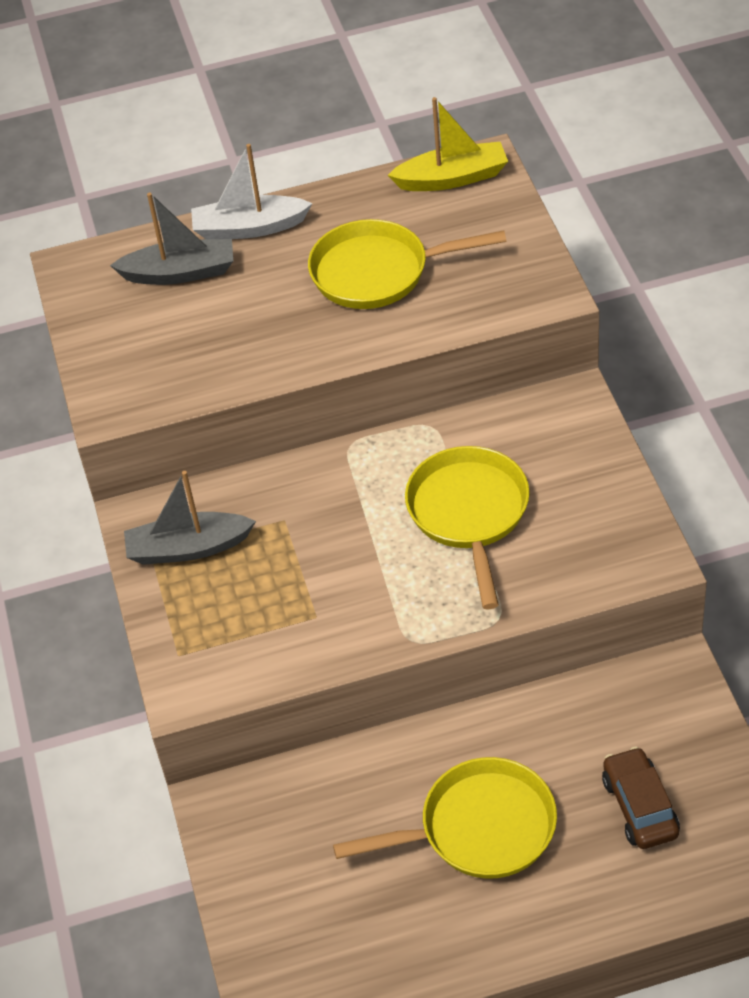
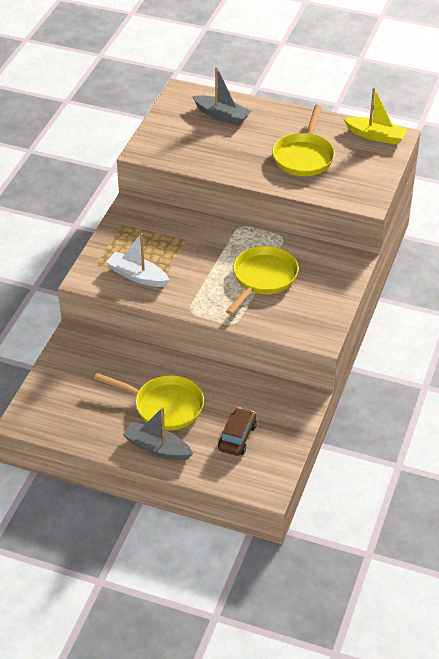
camera: 30 degrees right, 5 degrees down
(188, 548) = (137, 229): grey boat -> grey boat (157, 448)
(249, 228) = (268, 112): white boat -> white boat (137, 276)
(378, 272) = (304, 156): yellow pan -> yellow pan turned 105 degrees counterclockwise

